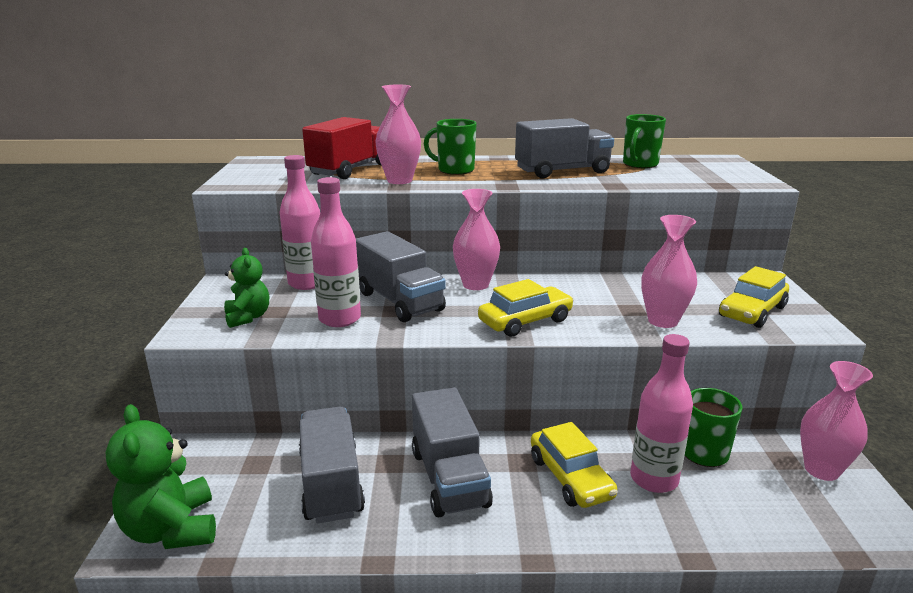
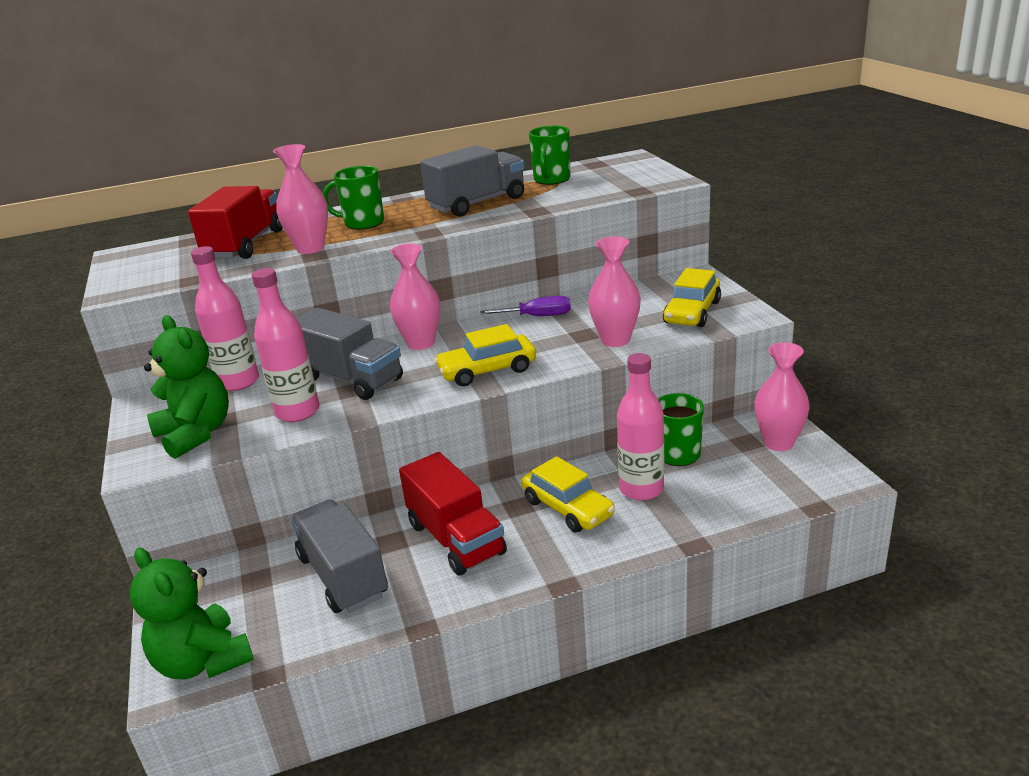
camera: 15 degrees left, 5 degrees up
(248, 317) = (196, 434): green teddy bear -> green teddy bear, size x1.59
(449, 478) = (456, 539): grey truck -> red truck
(525, 321) = (487, 370): yellow car -> yellow car turned 150 degrees counterclockwise
(593, 284) = (538, 316): none -> purple screwdriver

